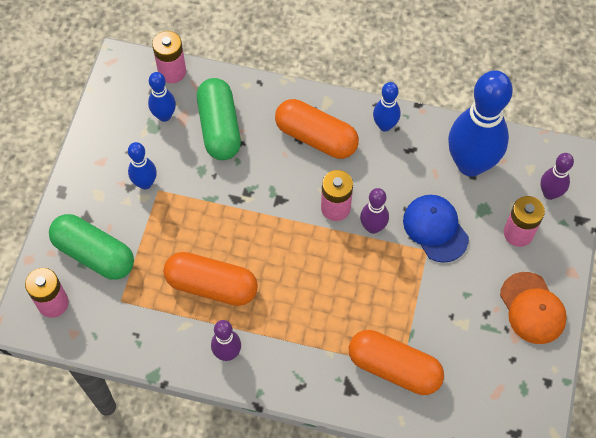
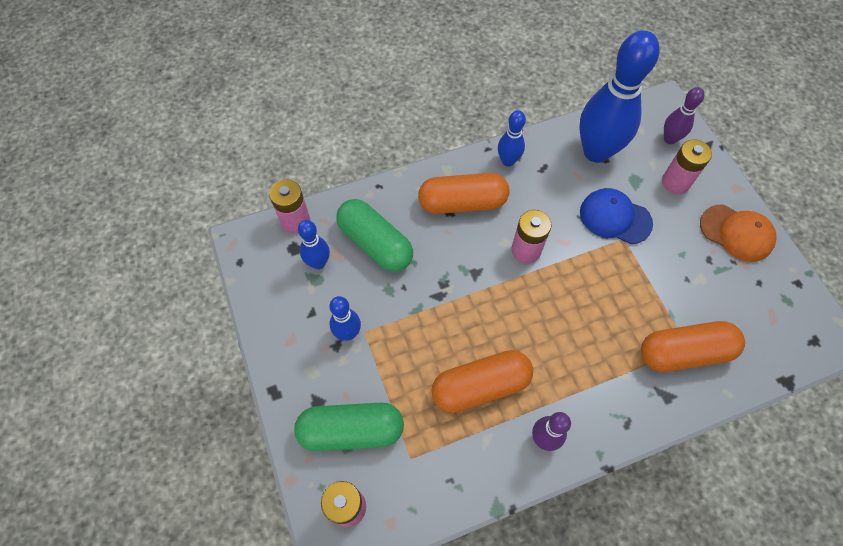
camera: 35 degrees left, 0 degrees up
(373, 227) = (568, 247): purple bowling pin -> none

